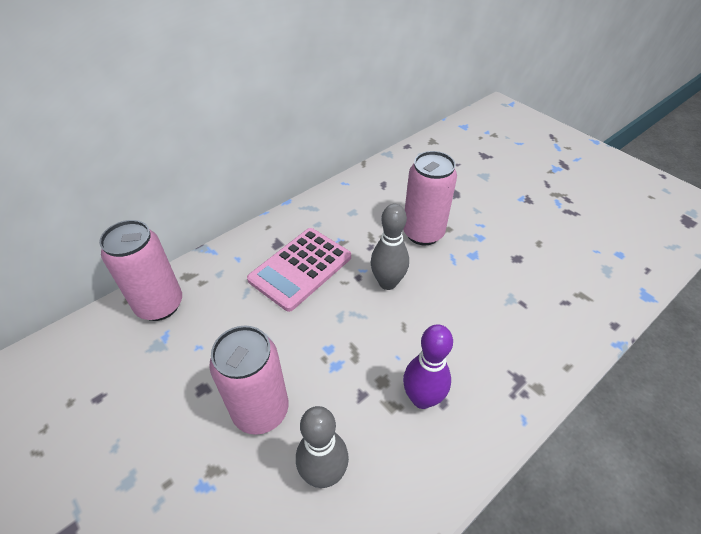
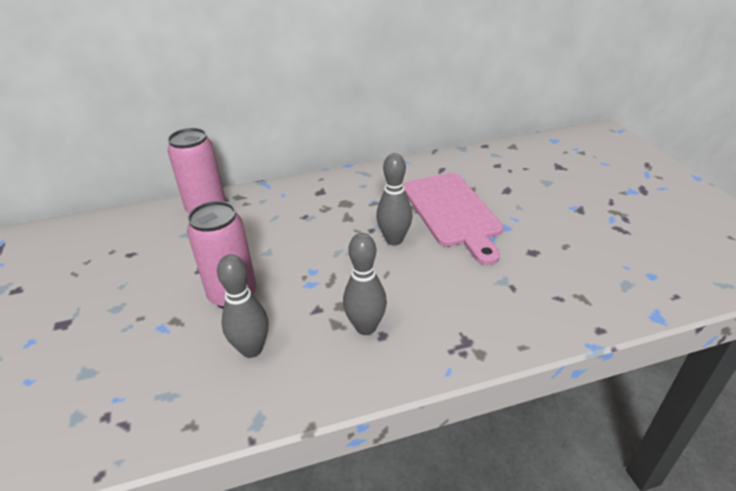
camera: 25 degrees right, 10 degrees down
(300, 268) = (327, 212): pink calculator -> none
(422, 398) = (366, 327): purple bowling pin -> grey bowling pin
(423, 233) = (452, 212): pink can -> pink cutting board

